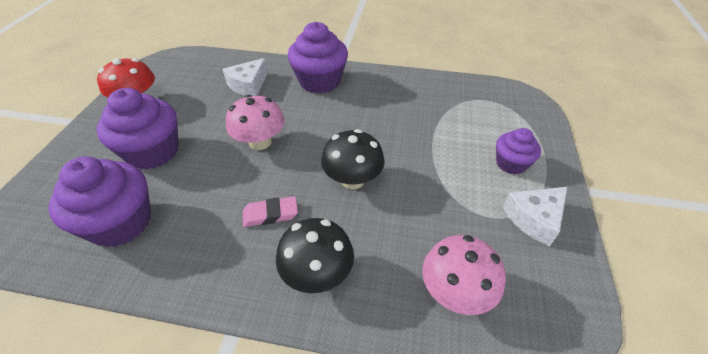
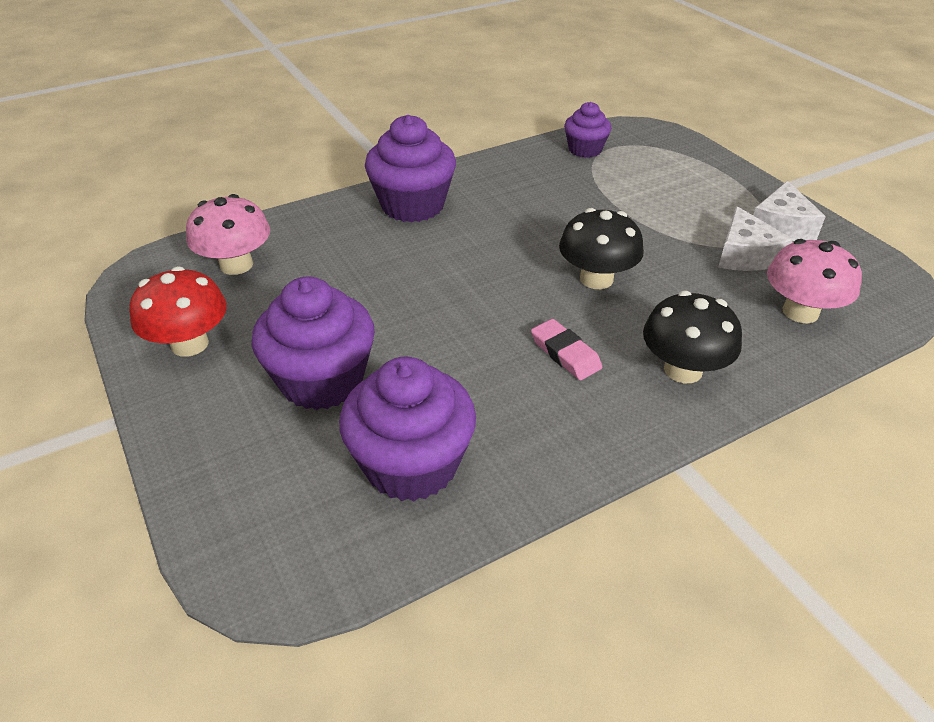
camera: 40 degrees left, 5 degrees down
(249, 85) = (326, 250): white cheese -> white cheese (745, 255)
(260, 142) = (443, 298): pink mushroom -> pink mushroom (236, 265)
(270, 214) = (565, 353): pink eraser -> pink eraser turned 75 degrees counterclockwise
(511, 163) = (708, 192): purple cupcake -> purple cupcake (585, 149)

